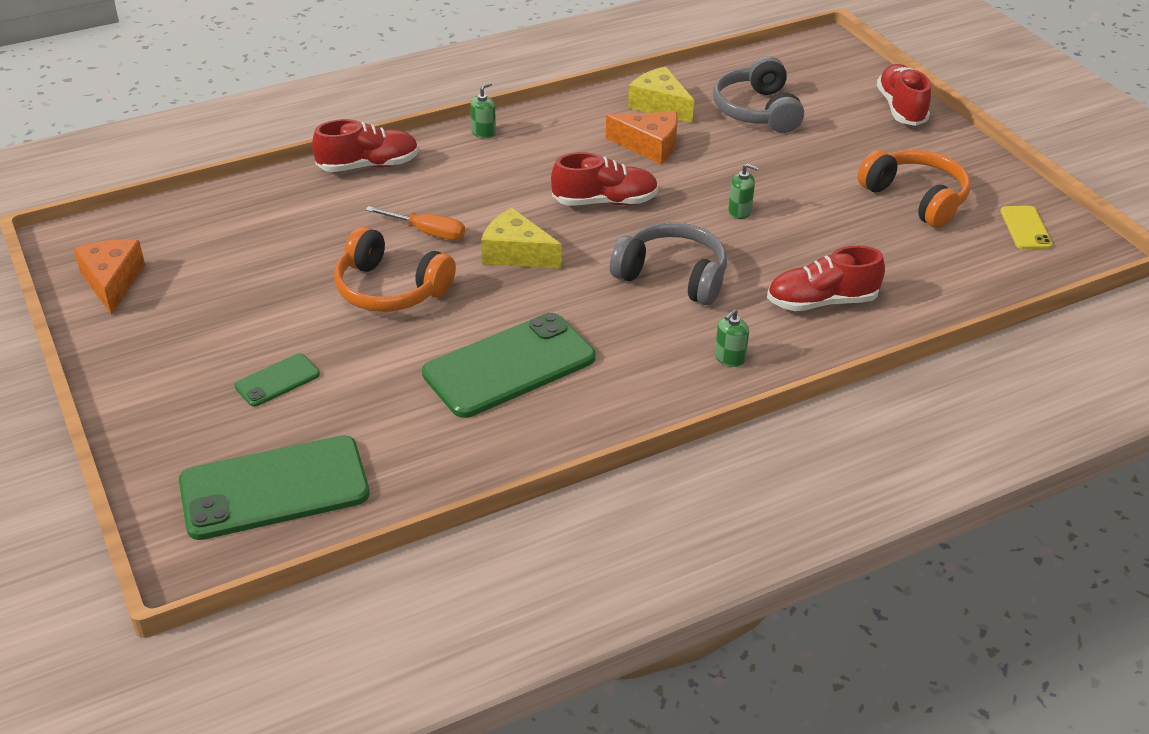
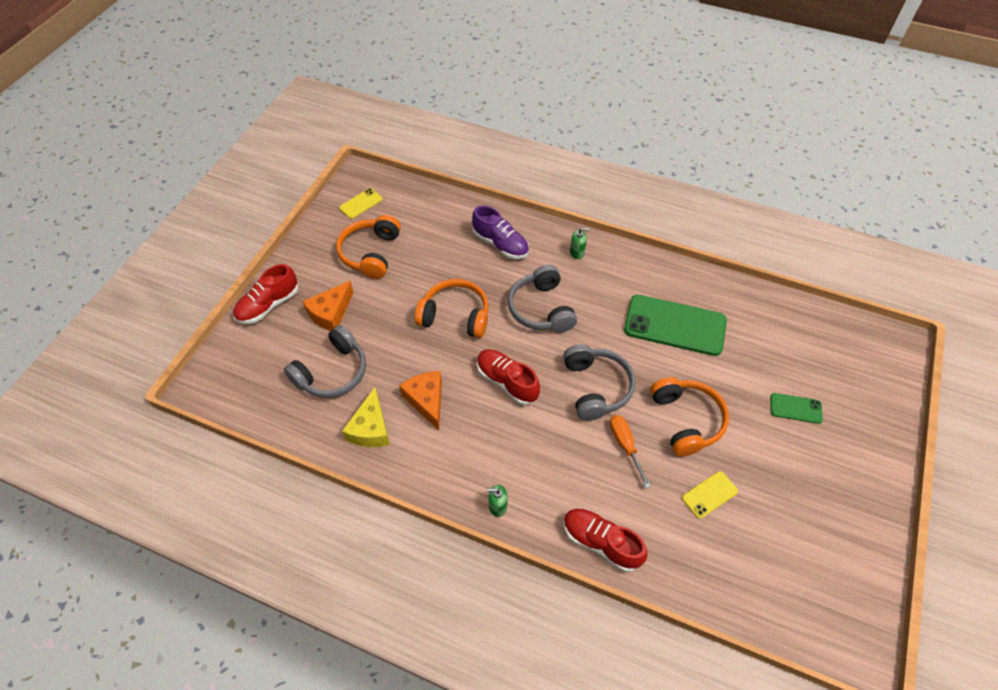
camera: 130 degrees left, 15 degrees up
(112, 282) = (848, 573): orange cheese -> orange cheese (331, 313)
(274, 488) = (839, 349): green phone -> none
(303, 251) = (709, 494): none -> yellow phone
(516, 253) = (596, 387): yellow cheese -> grey headphones
(740, 212) = (455, 316): green soap dispenser -> orange headphones
(821, 302) = (500, 244): red shoe -> purple shoe

